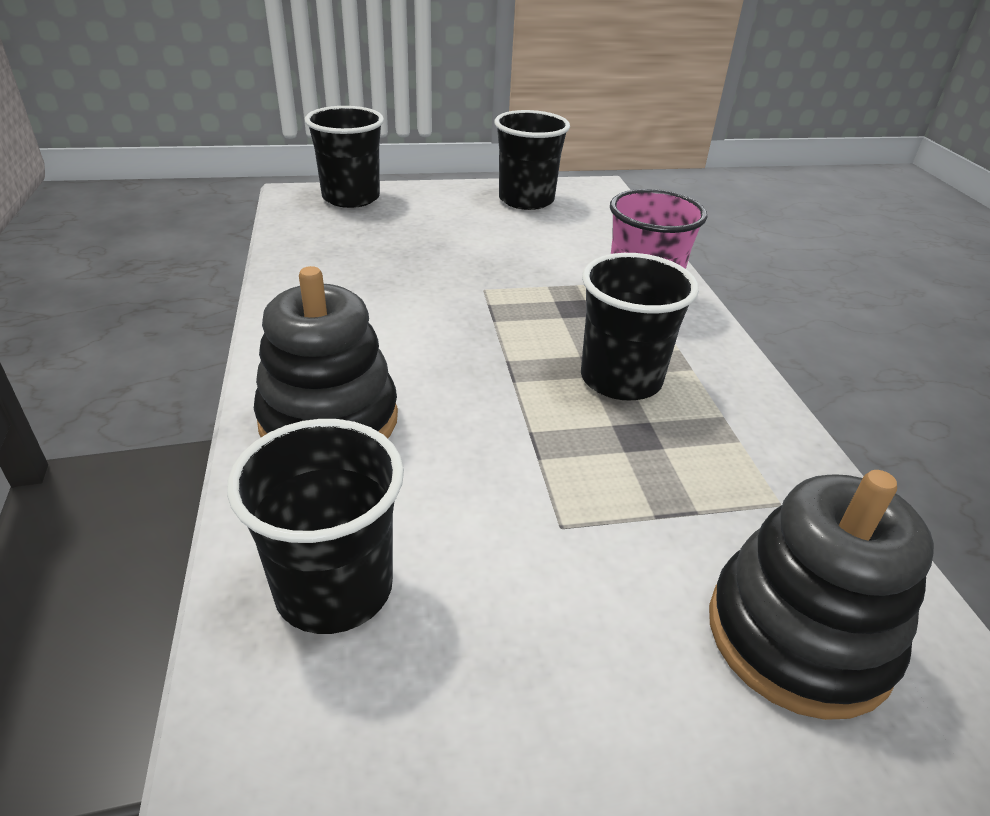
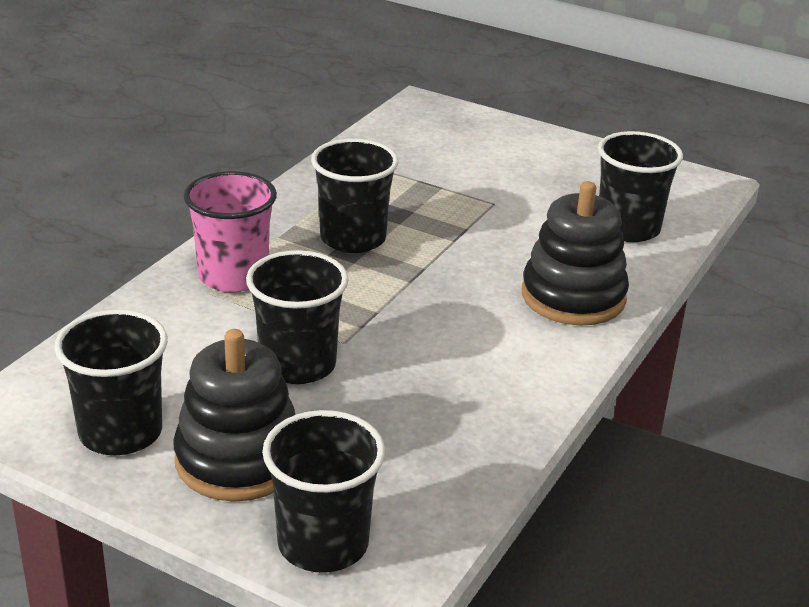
camera: 140 degrees left, 5 degrees down
(491, 262) = (297, 365): none -> black cup
(798, 635) = (444, 142): black stacking toy -> black stacking toy (239, 459)

